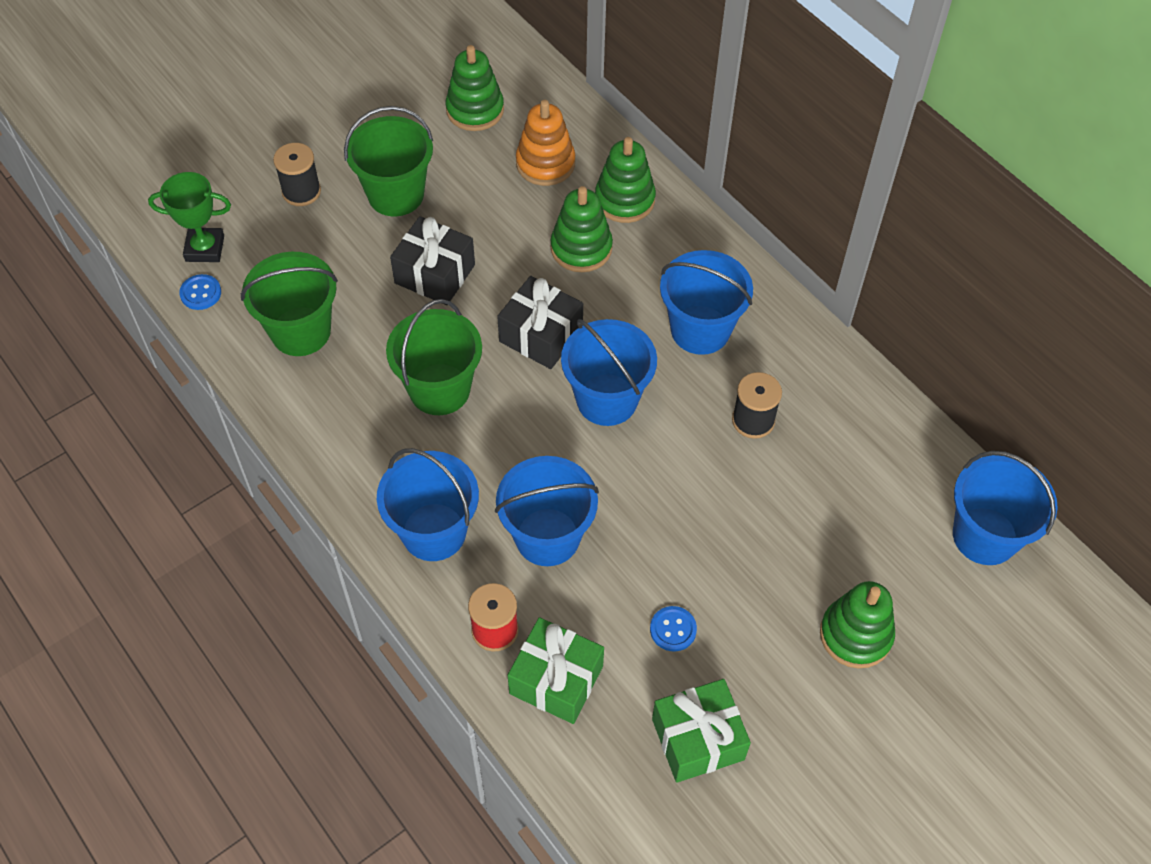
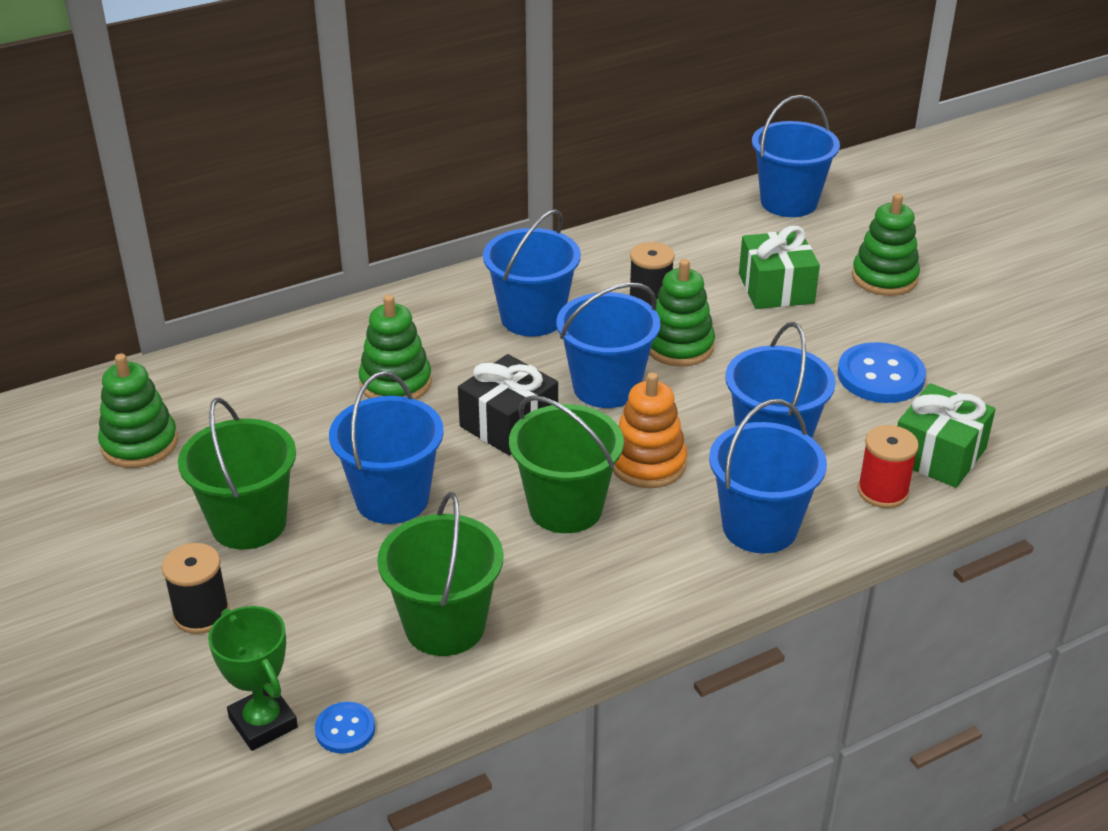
camera: 80 degrees left, 20 degrees down
(205, 248) = (263, 723): green trophy -> green trophy turned 45 degrees counterclockwise
(435, 274) = (392, 499): black gift -> blue bucket
(545, 163) = (257, 396): orange stacking toy -> orange stacking toy (647, 463)
(624, 200) = (338, 346): green stacking toy -> green stacking toy (679, 346)
(673, 629) = (880, 376): blue button -> blue button, size x1.88
(698, 739) = (993, 375): green gift -> green gift (776, 288)

